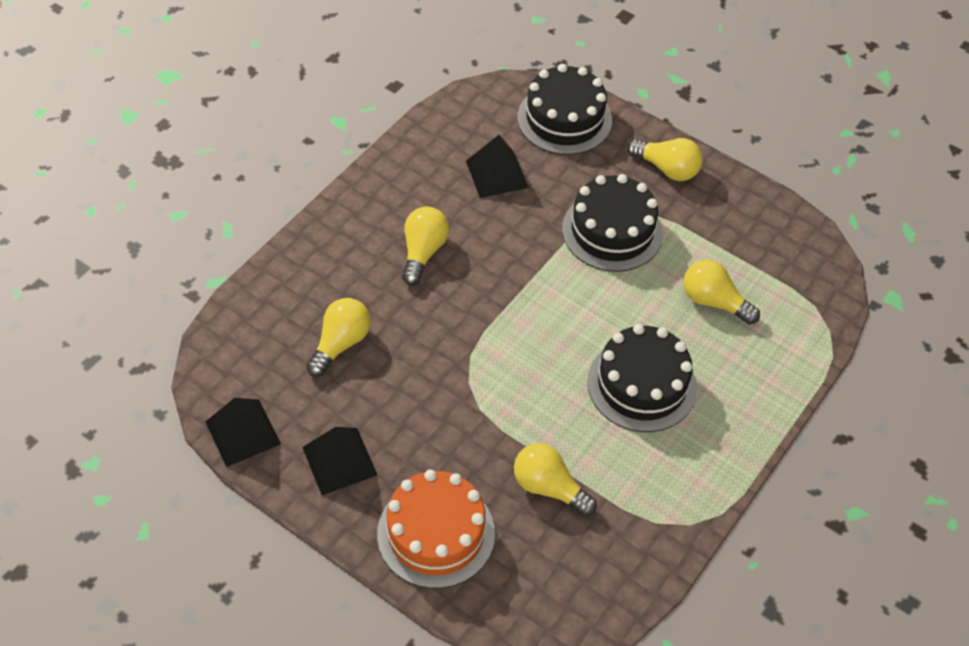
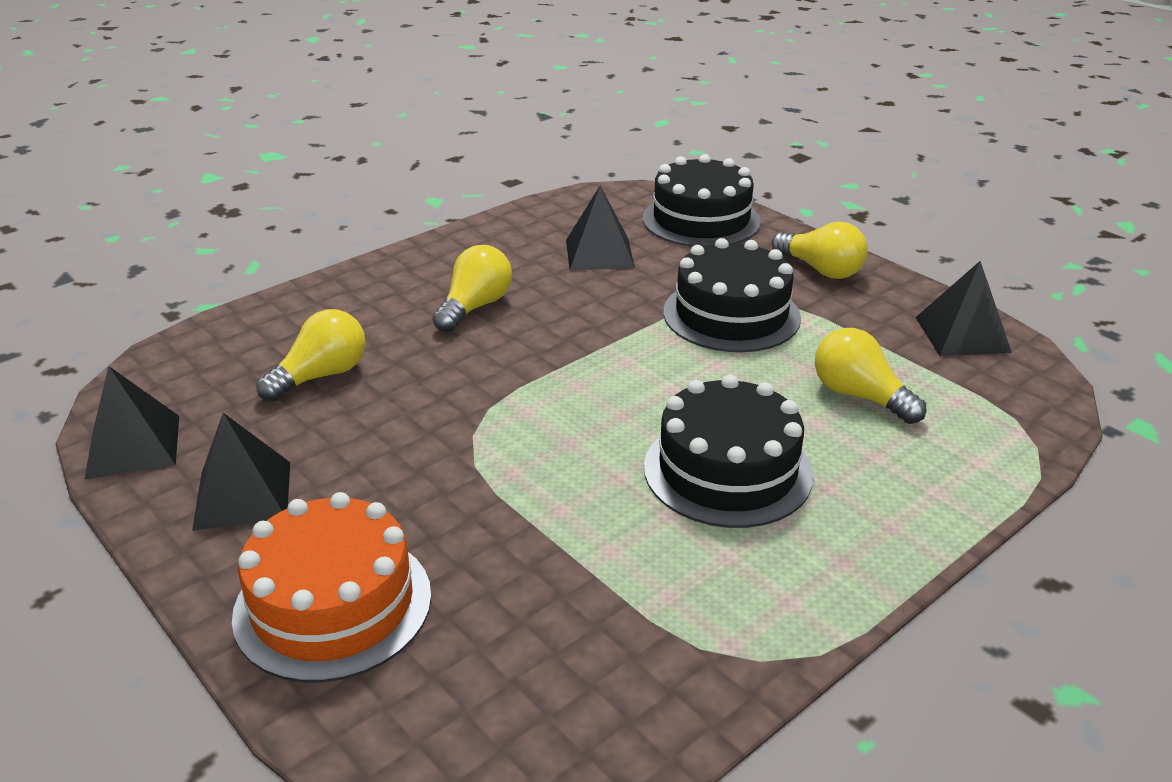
camera: 15 degrees right, 20 degrees down
(549, 487) = (538, 573): yellow light bulb -> none
(774, 227) = (962, 334): none -> black pyramid

